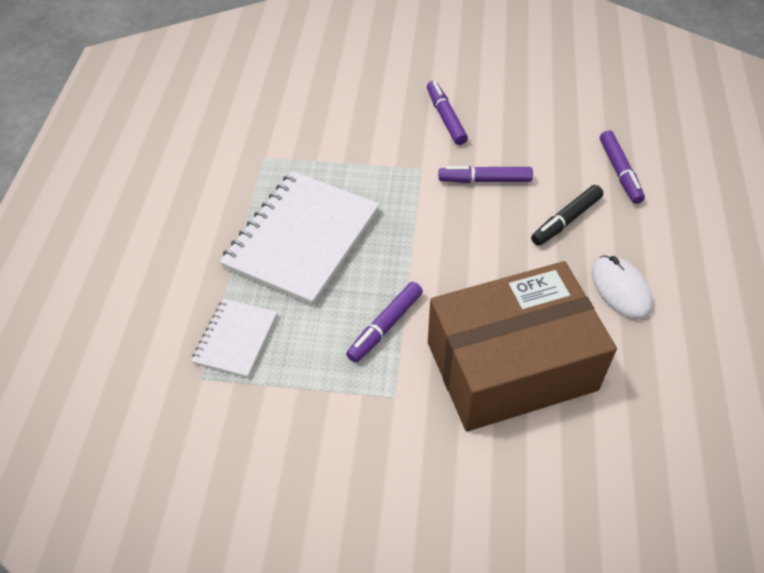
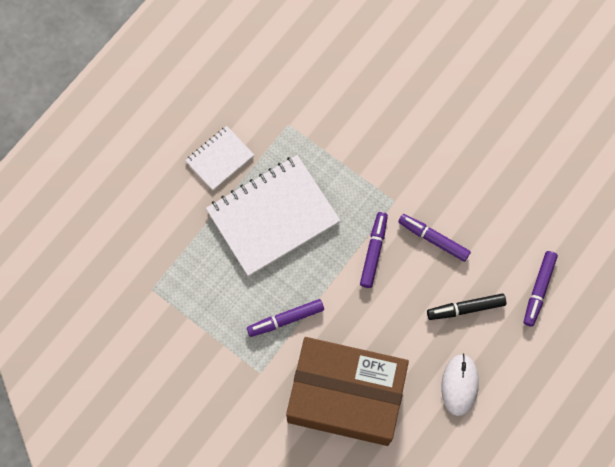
camera: 30 degrees right, 20 degrees up
(235, 339) = (186, 273): white notebook -> white notebook (219, 159)
(445, 117) = (446, 162): purple marker -> purple marker (374, 251)

